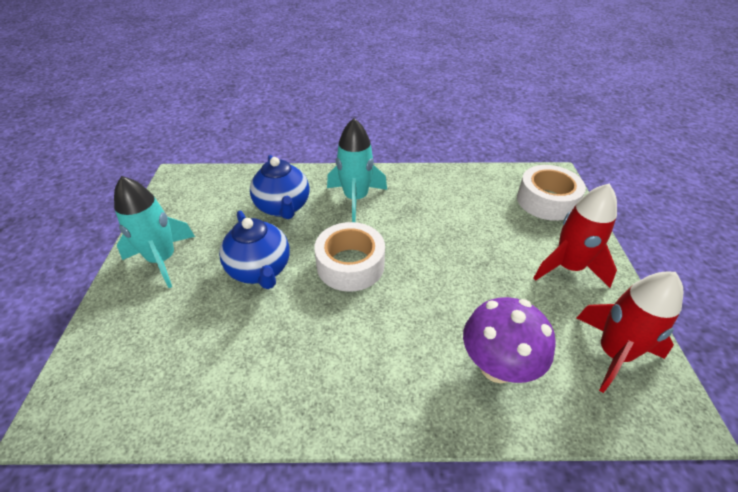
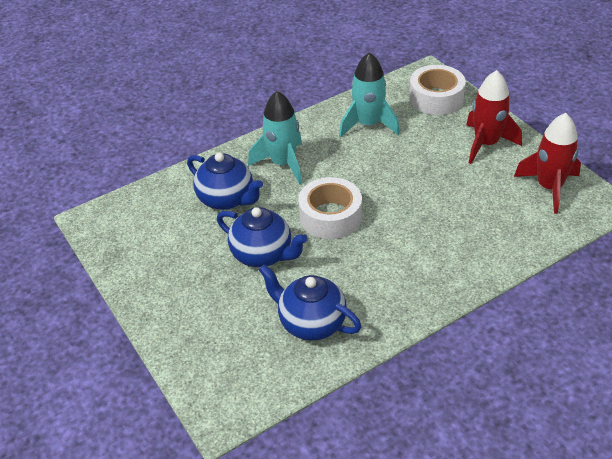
camera: 30 degrees left, 0 degrees up
(163, 259) = (169, 288): turquoise rocket -> turquoise rocket (368, 125)
(229, 365) = (311, 323): none -> blue teapot
(497, 366) = (487, 231): purple mushroom -> none

